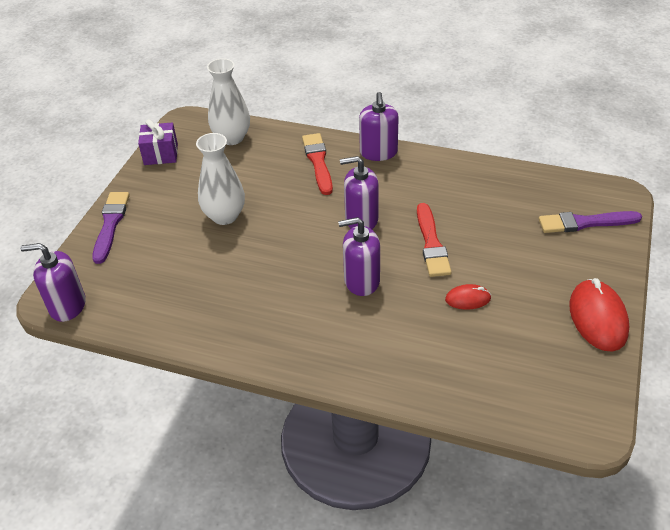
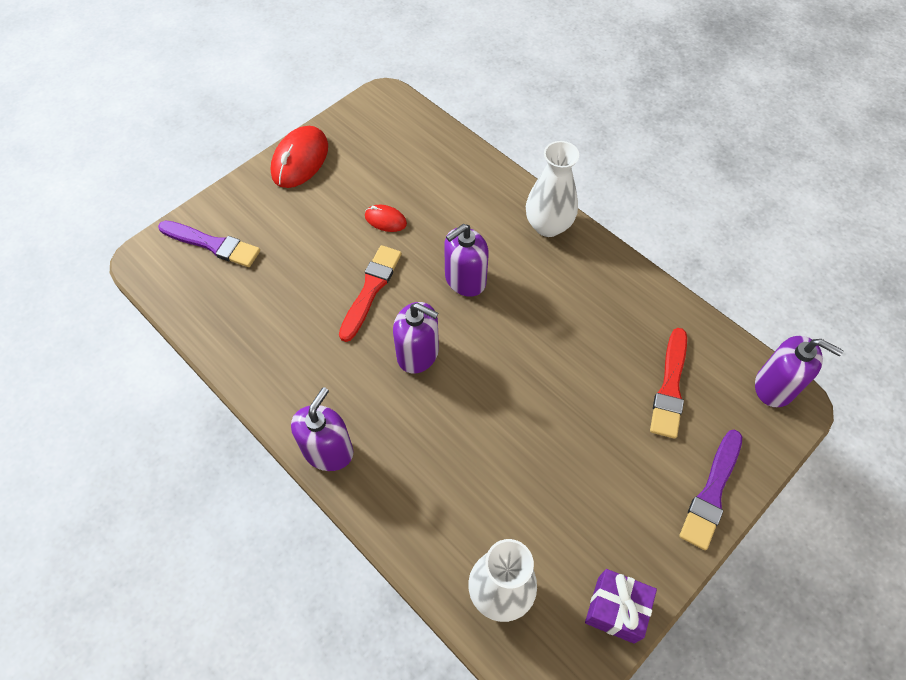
camera: 155 degrees left, 15 degrees up
(225, 216) = (566, 435): white vase -> white vase (548, 226)
(318, 162) = (411, 473): red brush -> red brush (670, 387)
(361, 281) = (465, 280): purple soap dispenser -> purple soap dispenser turned 120 degrees clockwise

